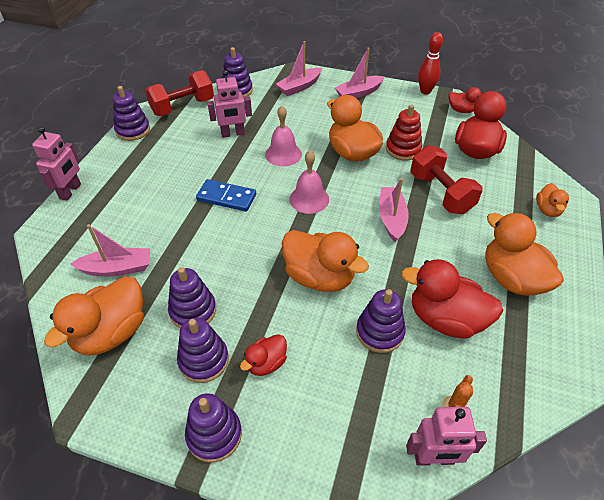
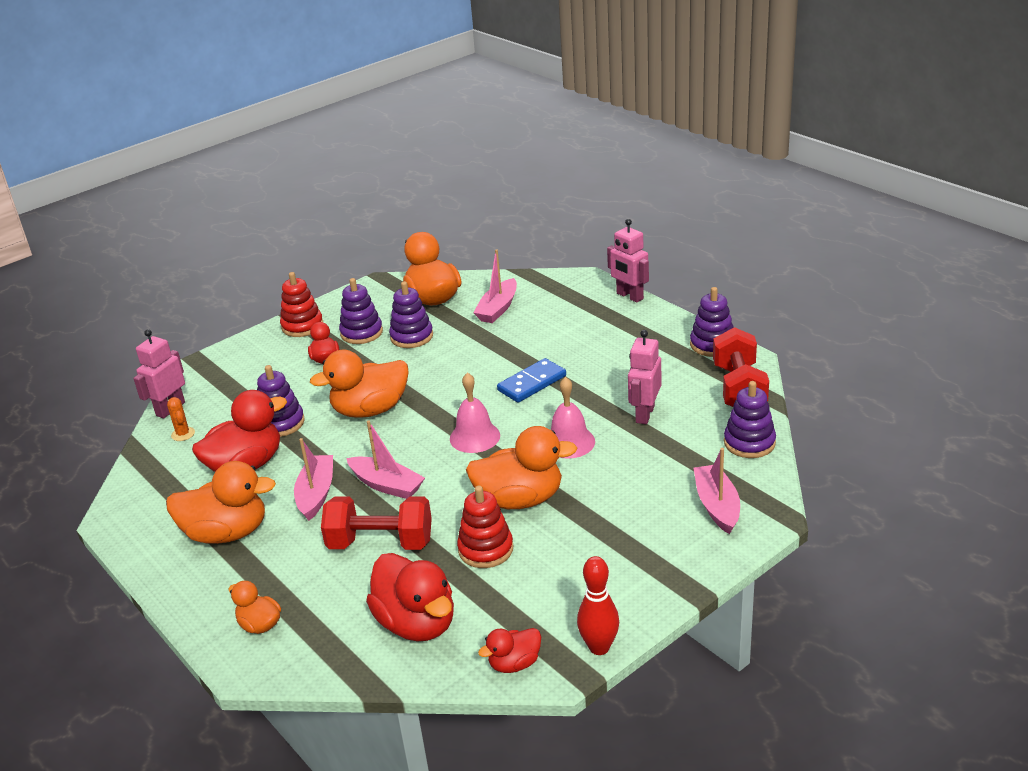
camera: 125 degrees right, 15 degrees down
(214, 434) = (302, 326): purple stacking toy -> red stacking toy
(358, 93) = (653, 563): pink boat -> pink boat (316, 493)

